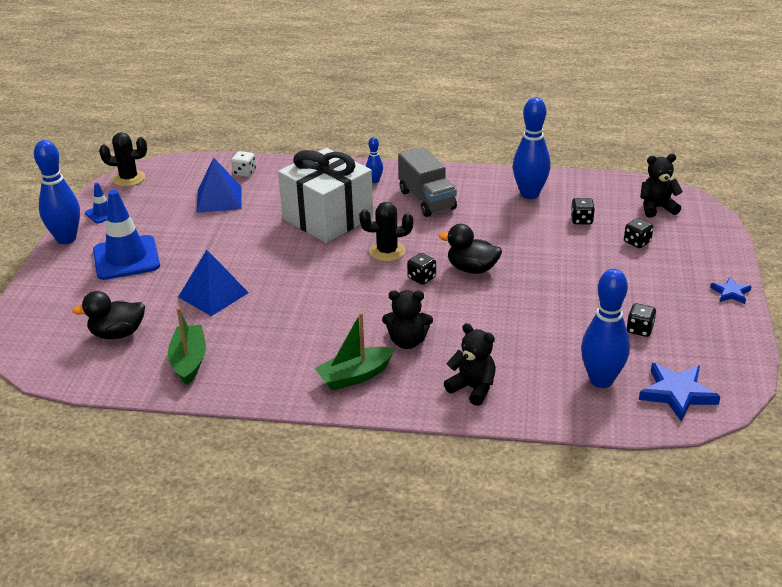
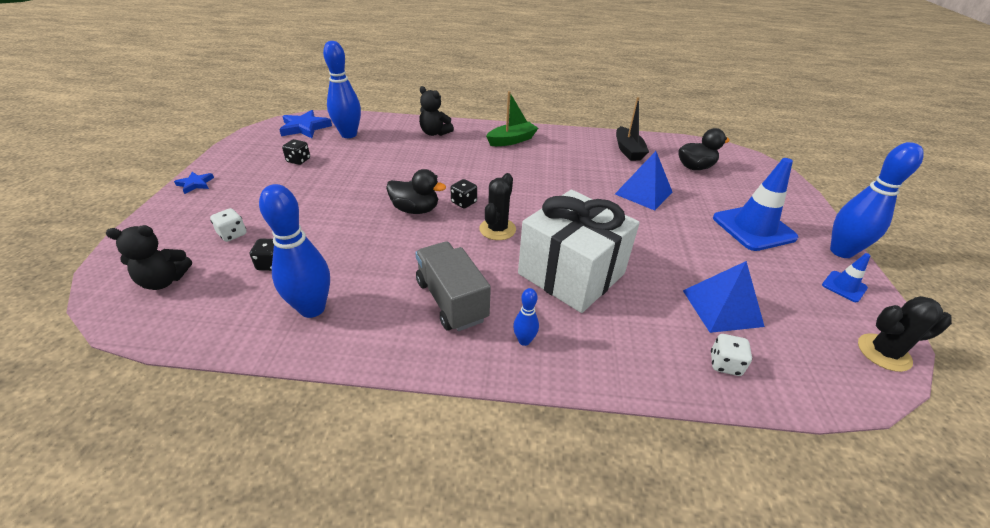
camera: 175 degrees right, 5 degrees up
(189, 361) = (628, 150): green boat -> black boat
(387, 252) = (497, 229): black cactus -> black cactus turned 60 degrees counterclockwise
(407, 341) = (477, 157): black teddy bear -> none
(637, 242) = (232, 234): black dice -> white dice

